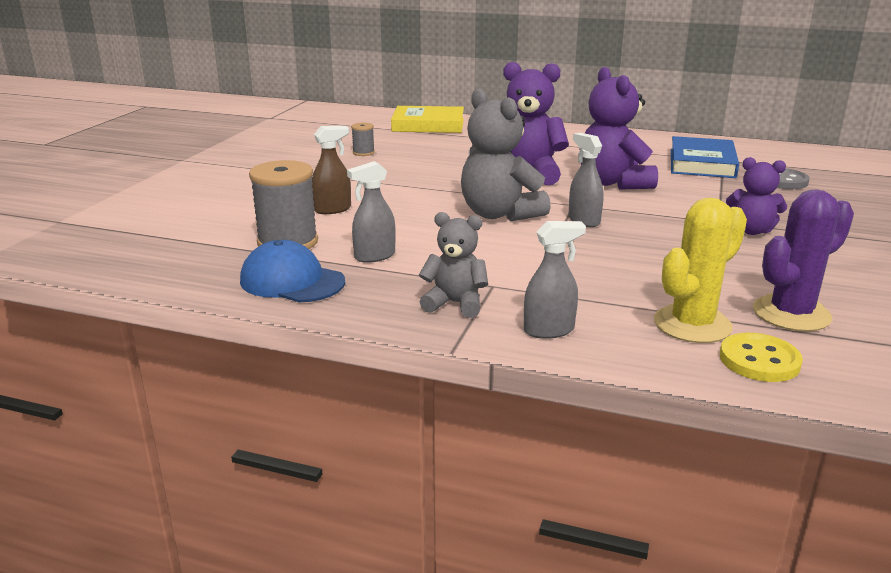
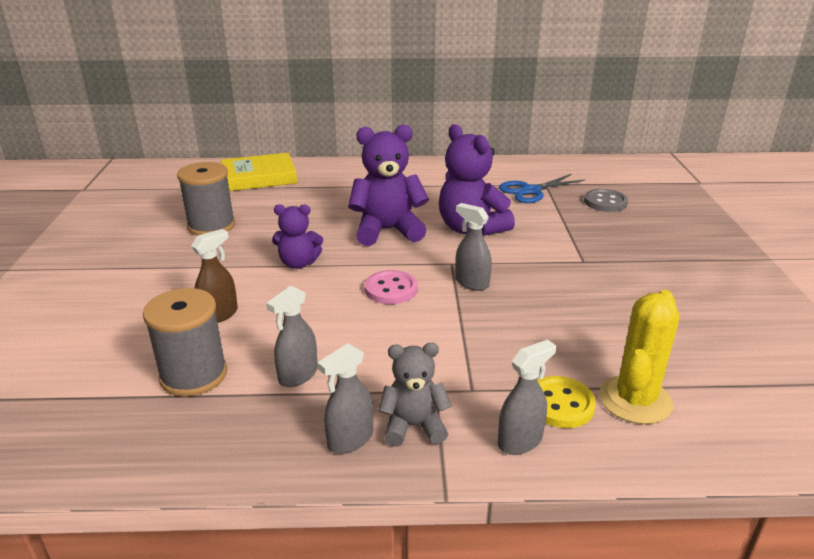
camera: 20 degrees left, 5 degrees up
(292, 281) = (227, 434): blue cap -> none
(363, 153) = (211, 226): grey spool -> grey spool, size x2.04
(392, 302) = (350, 440): none -> grey spray bottle
(499, 214) = (391, 289): grey teddy bear -> pink button
(702, 163) = (531, 191): blue book -> blue scissors
(751, 231) = (615, 268): purple teddy bear -> purple teddy bear (298, 263)
(759, 360) = (711, 432): yellow button -> yellow button (560, 404)
(791, 314) = (702, 366): purple cactus -> none

